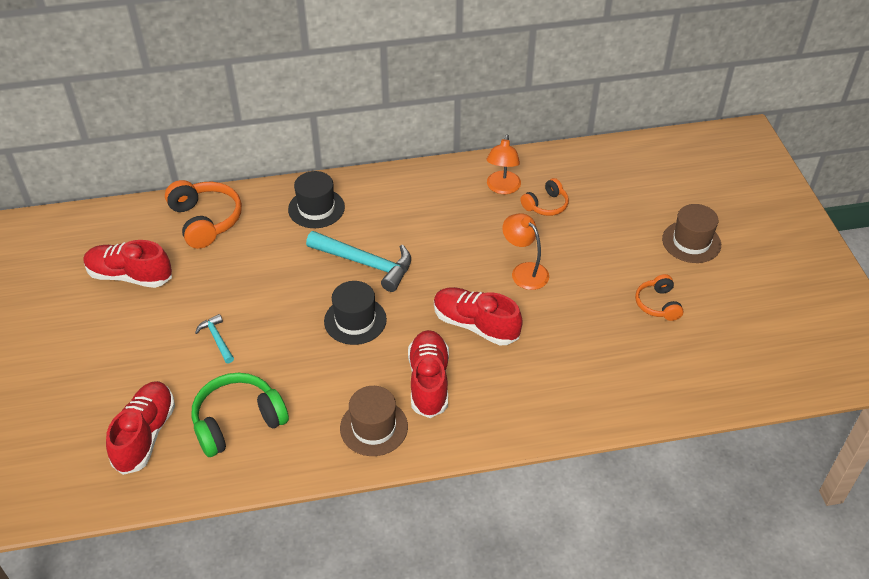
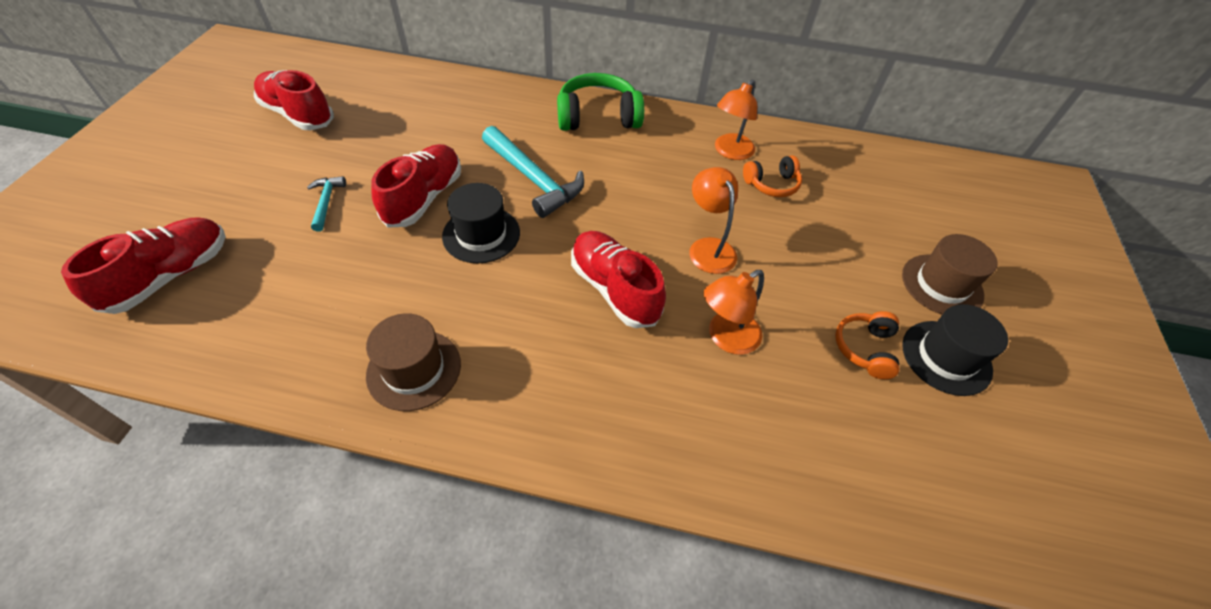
camera: 20 degrees right, 5 degrees up
(205, 221) = (407, 89): orange headphones -> none
(238, 422) = (273, 300): green headphones -> green headphones (598, 117)
(316, 208) = (520, 111): black hat -> black hat (946, 357)
(429, 381) = (517, 337): red shoe -> red shoe (424, 198)
(567, 330) = (726, 338): none -> orange lamp

